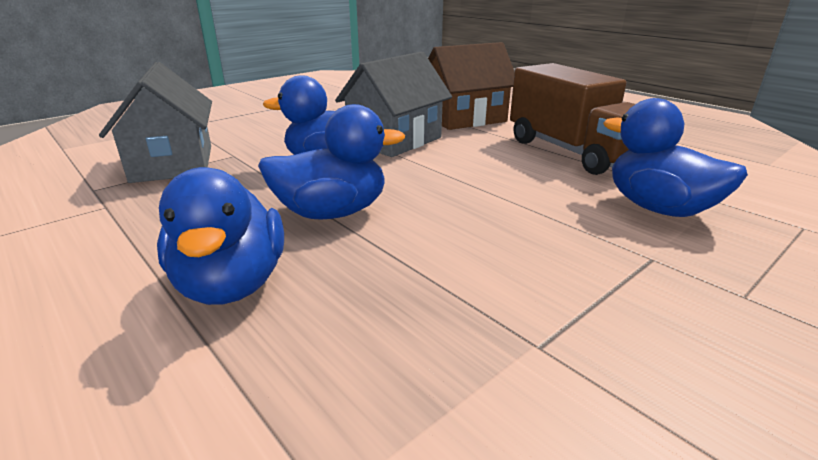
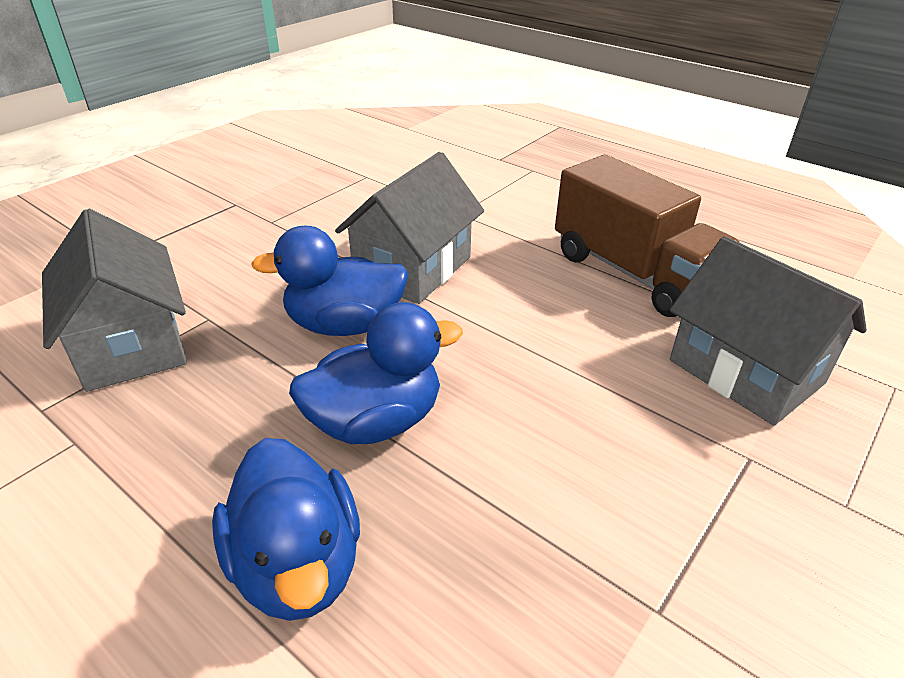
camera: 10 degrees left, 10 degrees up
(465, 118) = (490, 214): brown house -> none
(658, 208) = (745, 371): blue duck -> grey house

